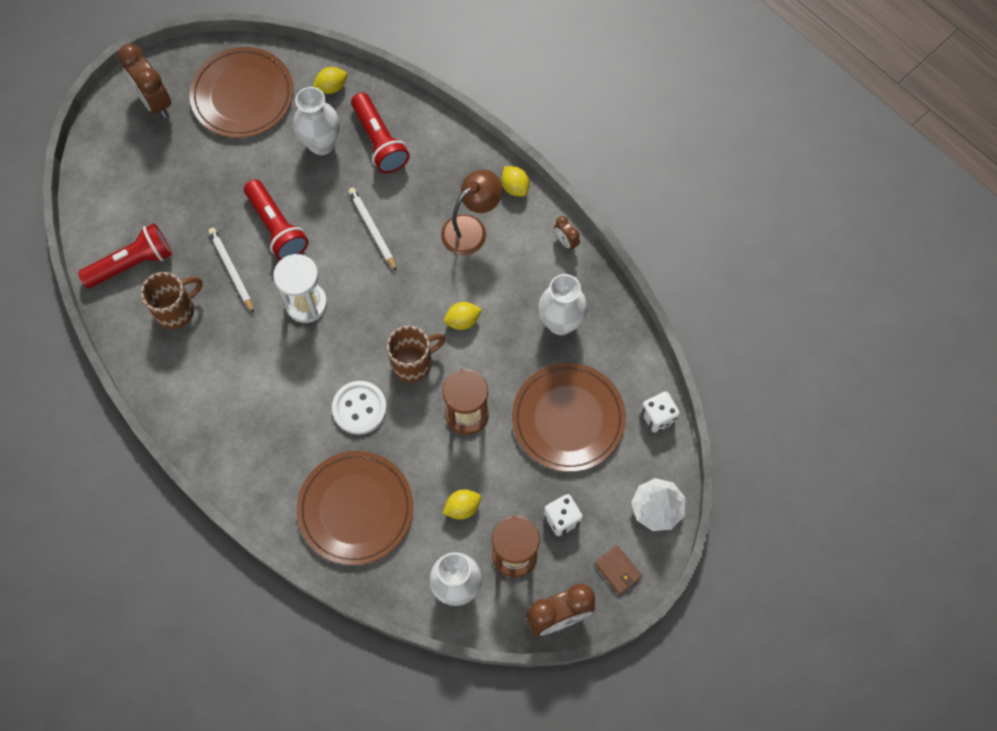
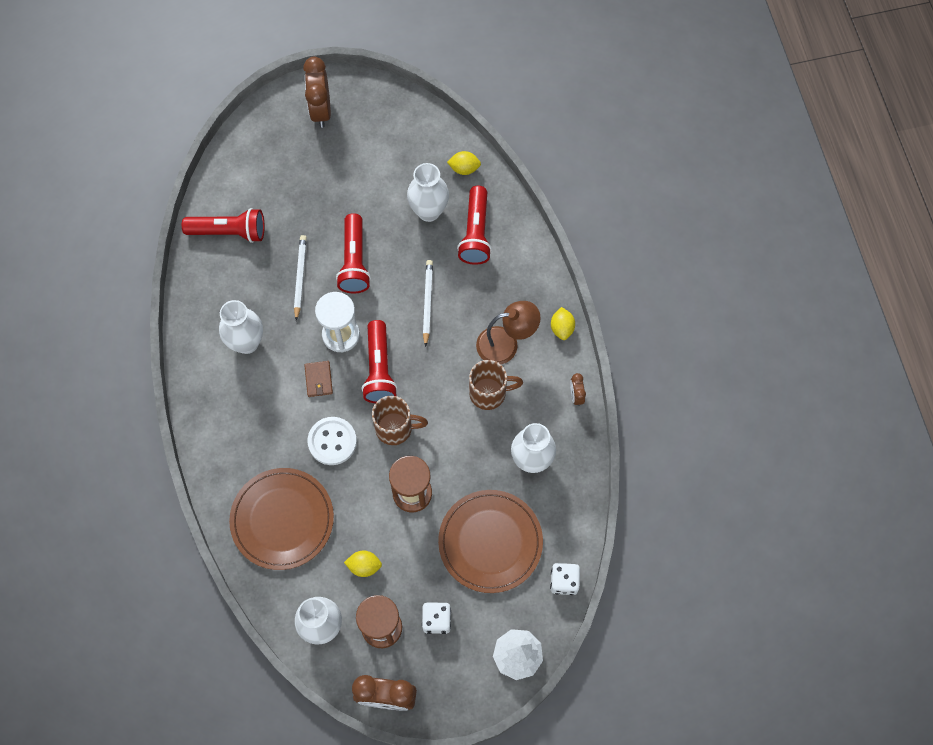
camera: 30 degrees right, 0 degrees up
(176, 310) = (240, 286): brown mug -> brown mug (489, 393)
(216, 360) = (247, 343): none -> white vase
(242, 95) = (391, 139): brown plate -> none
(364, 316) = (379, 369): none -> red flashlight
(463, 320) = (454, 415): yellow lemon -> none
(618, 570) = (455, 688): brown wallet -> brown wallet (318, 380)

